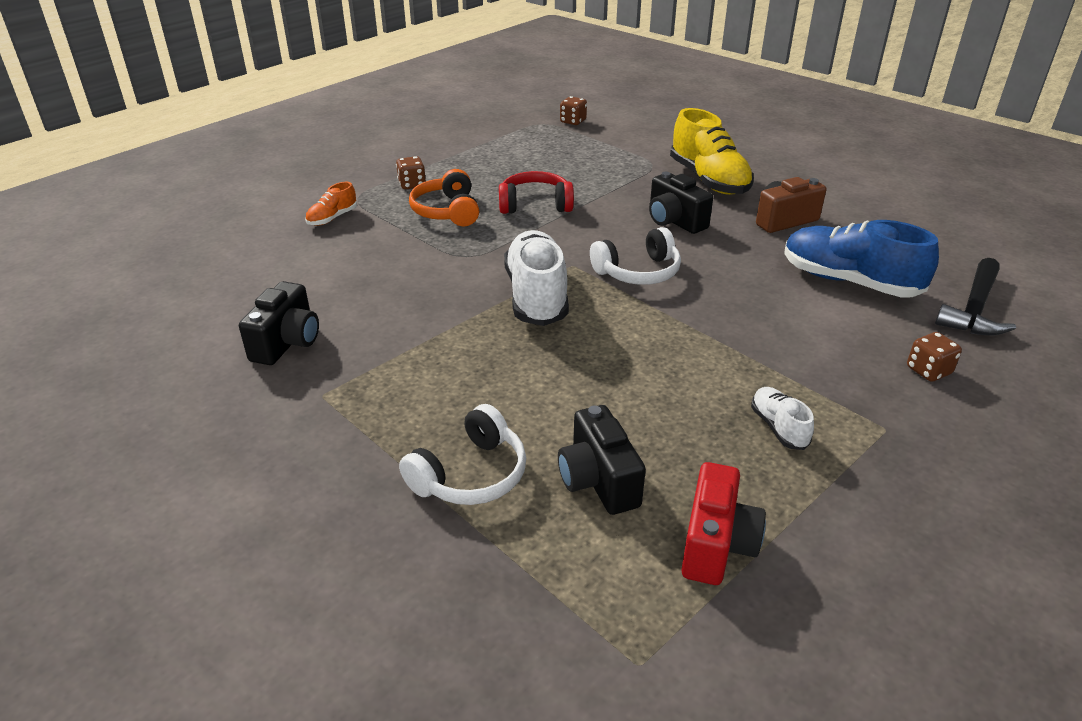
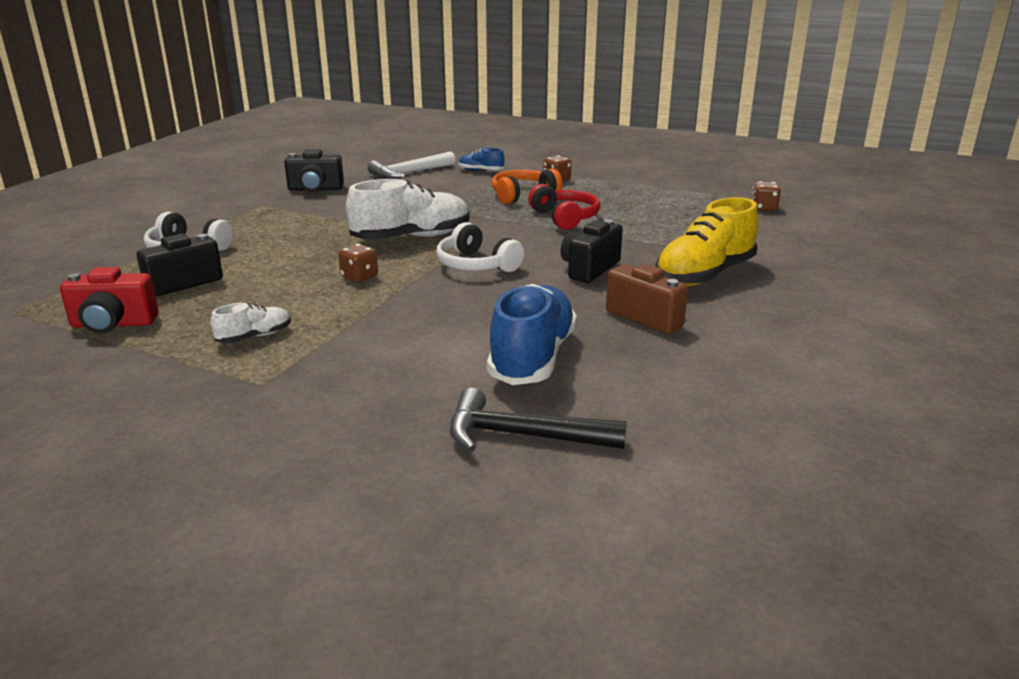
camera: 70 degrees right, 10 degrees down
(290, 264) = (409, 173): none -> white hammer
(332, 218) = (481, 171): orange shoe -> blue shoe
(928, 371) = (369, 405): brown dice -> brown dice (359, 277)

